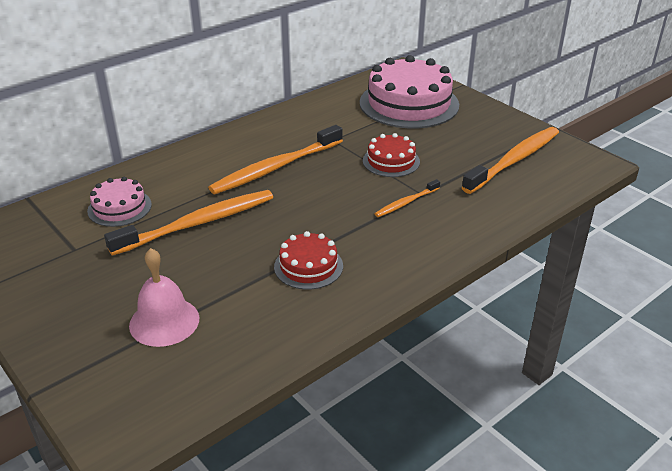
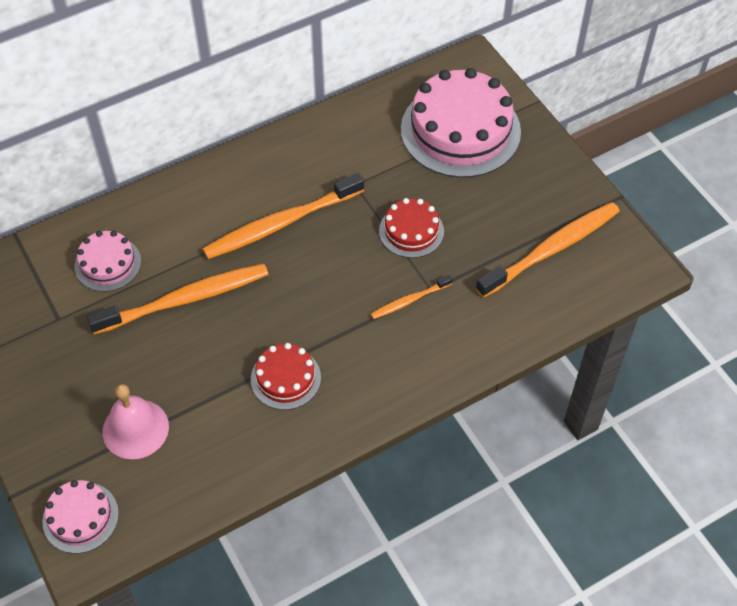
camera: 10 degrees right, 20 degrees up
(113, 403) = (80, 517): none -> pink cake

